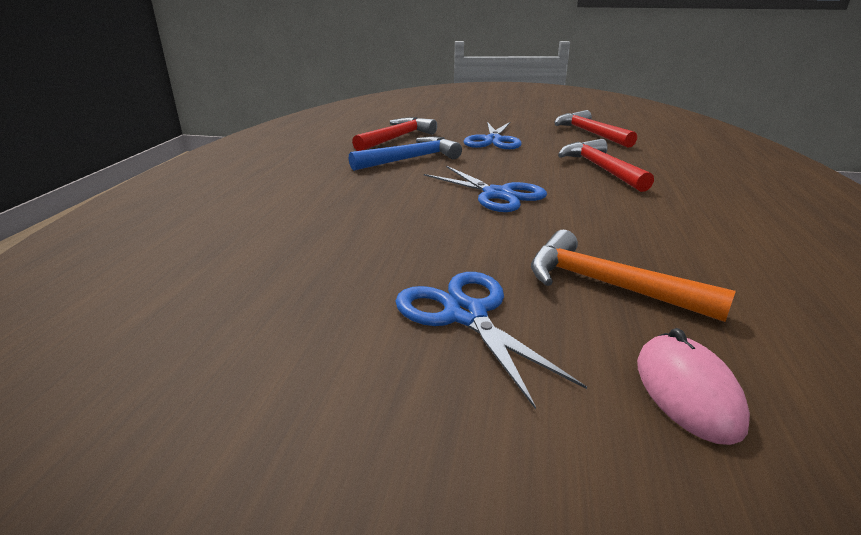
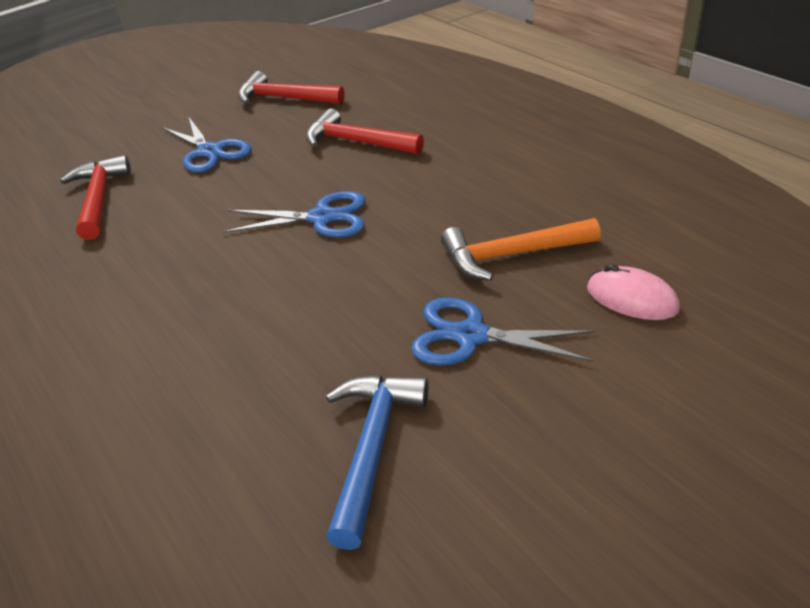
camera: 45 degrees left, 10 degrees up
(410, 159) = (169, 220): blue hammer -> blue hammer (372, 448)

